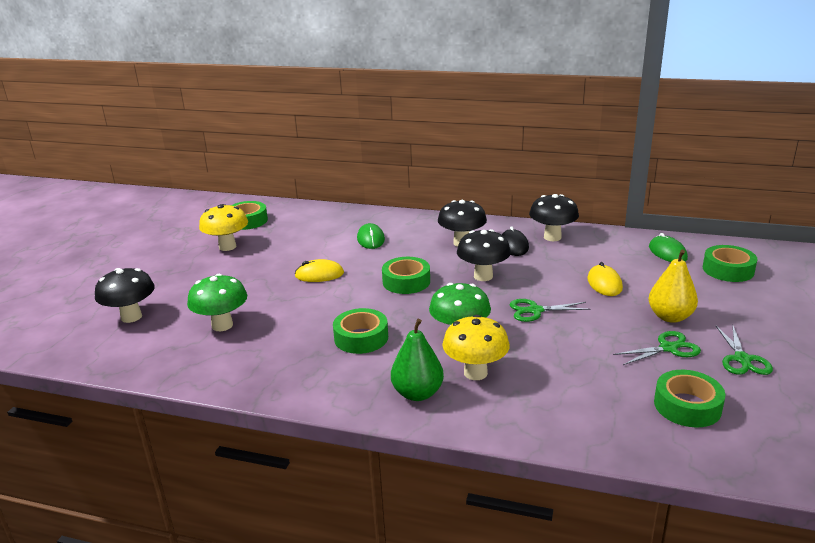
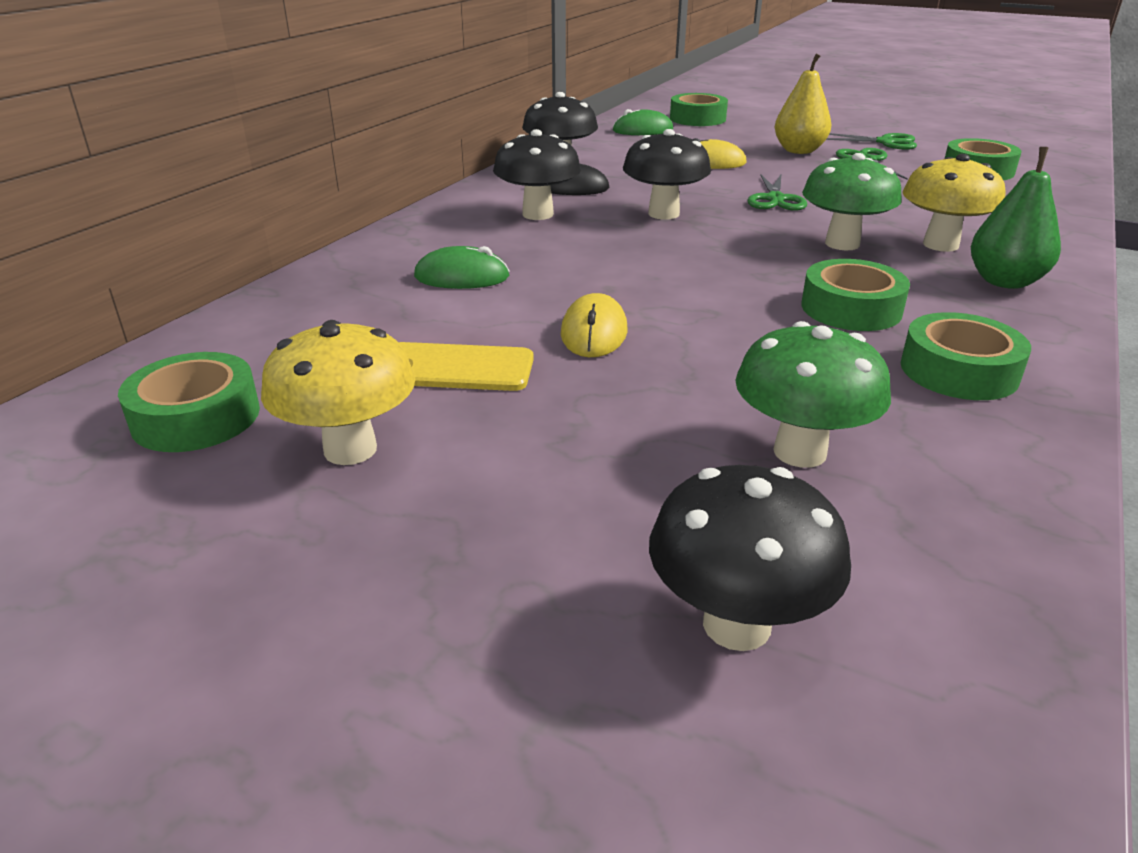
camera: 80 degrees left, 5 degrees up
(283, 253) = (456, 368): none -> yellow phone
(406, 281) = (659, 262): green tape -> green tape (958, 371)

